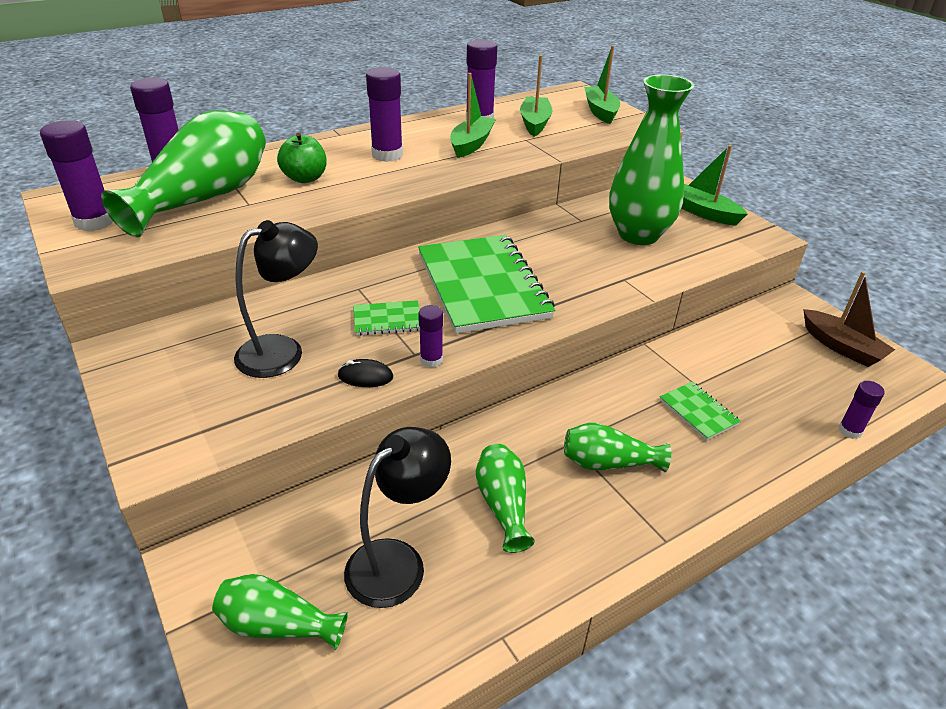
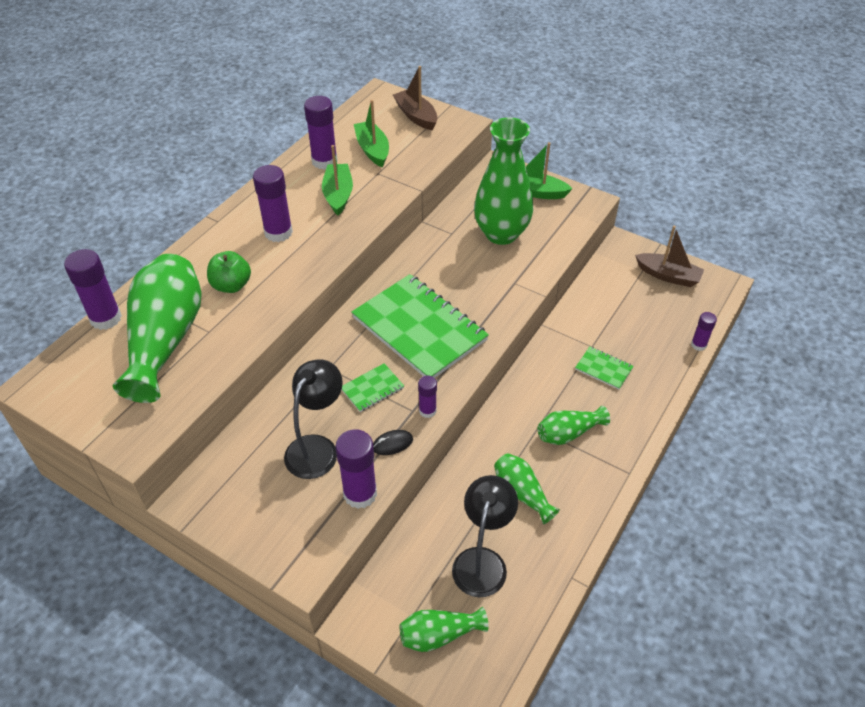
camera: 25 degrees left, 10 degrees up
(94, 222) = (96, 400): purple glue stick -> purple glue stick (360, 494)
(600, 111) = (416, 116): green boat -> brown boat

